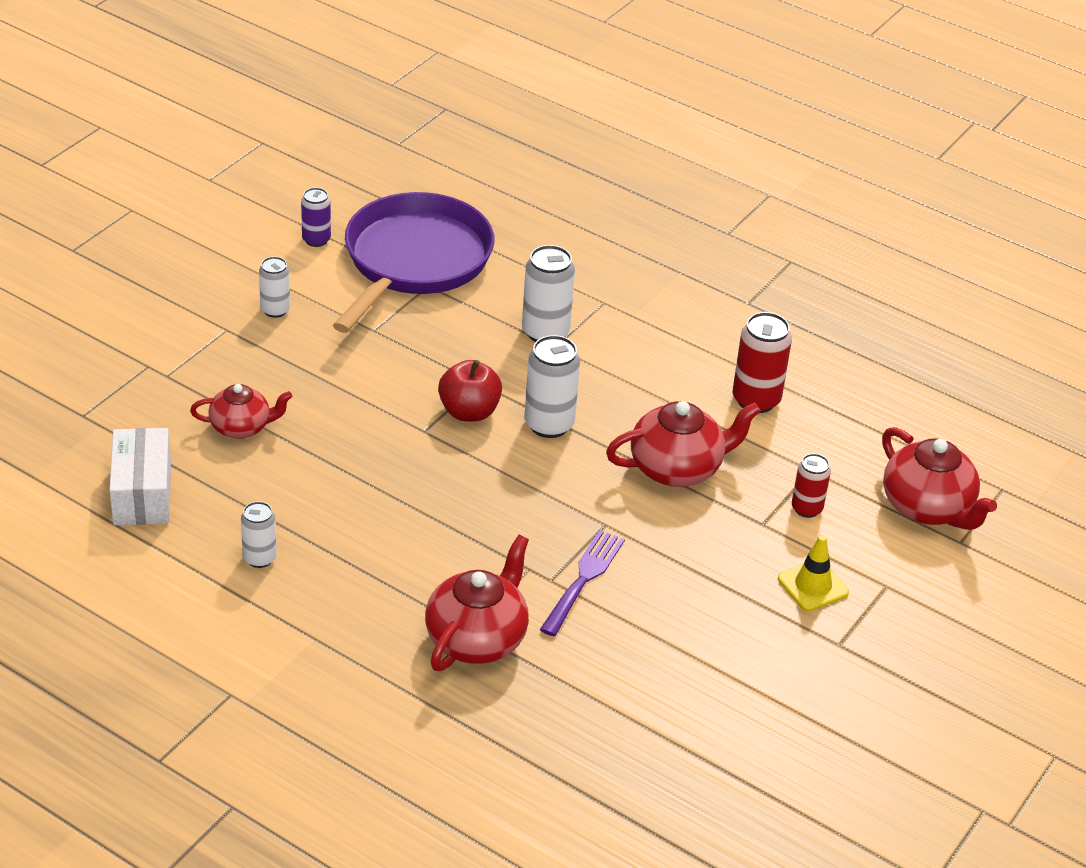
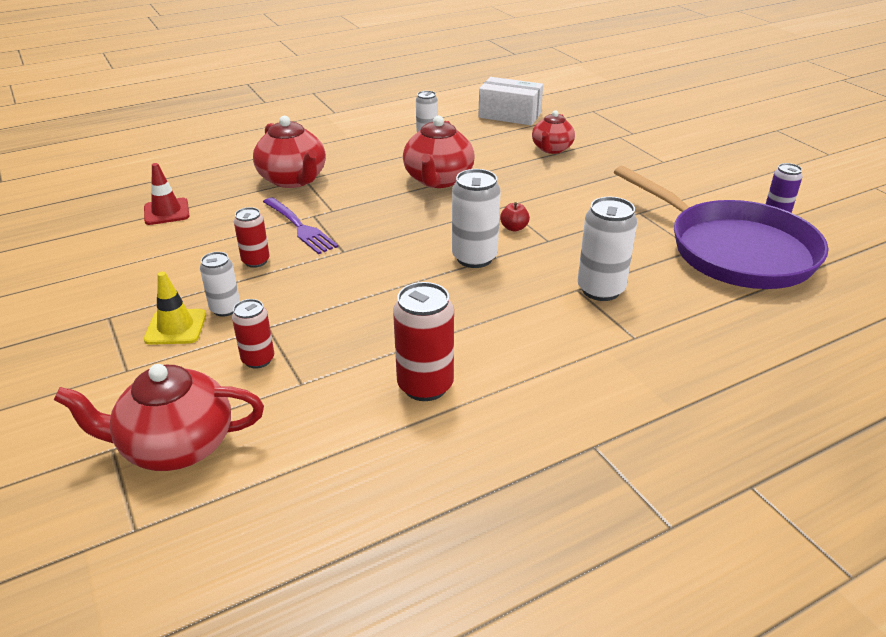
camera: 120 degrees right, 5 degrees down
(275, 310) = (681, 181): white can -> white can (225, 309)
(469, 412) = (514, 228): red apple -> red apple, size x0.54
(635, 719) = (166, 212): none -> red traffic cone
(672, 583) = (256, 261): none -> red can
(677, 468) = (372, 304): red teapot -> red teapot (438, 180)

